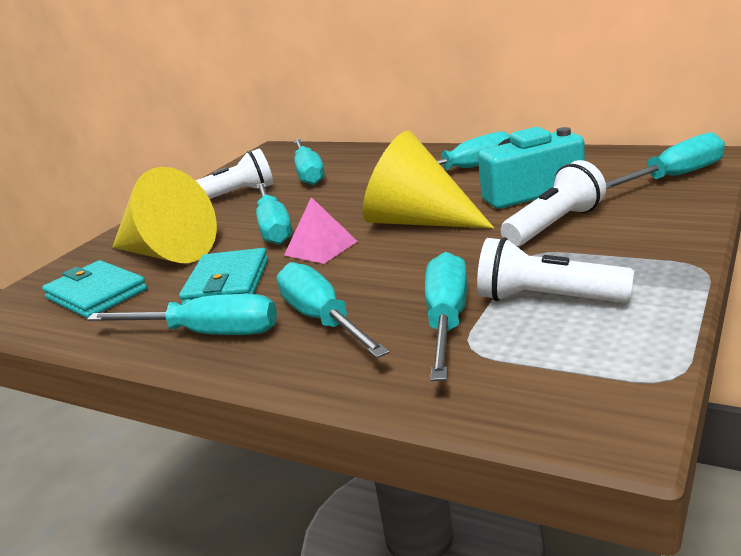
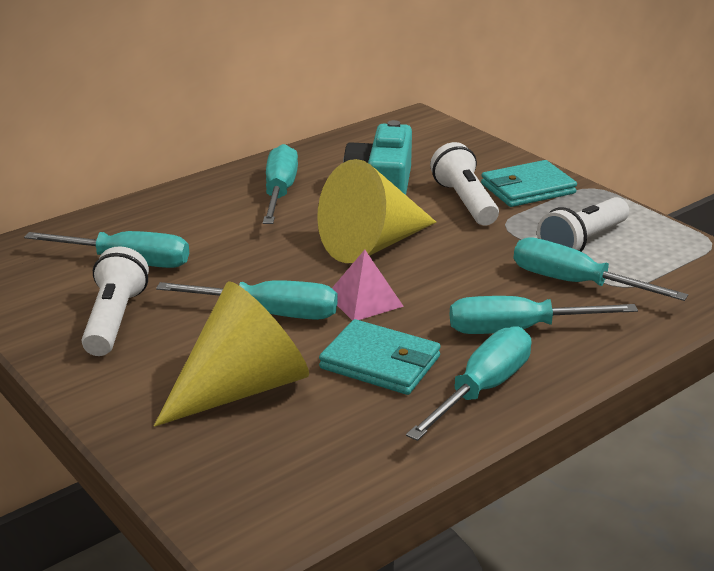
camera: 70 degrees left, 5 degrees up
(96, 294) = (297, 449): turquoise wallet -> turquoise wallet (528, 188)
(674, 177) = (440, 140): turquoise screwdriver -> none

